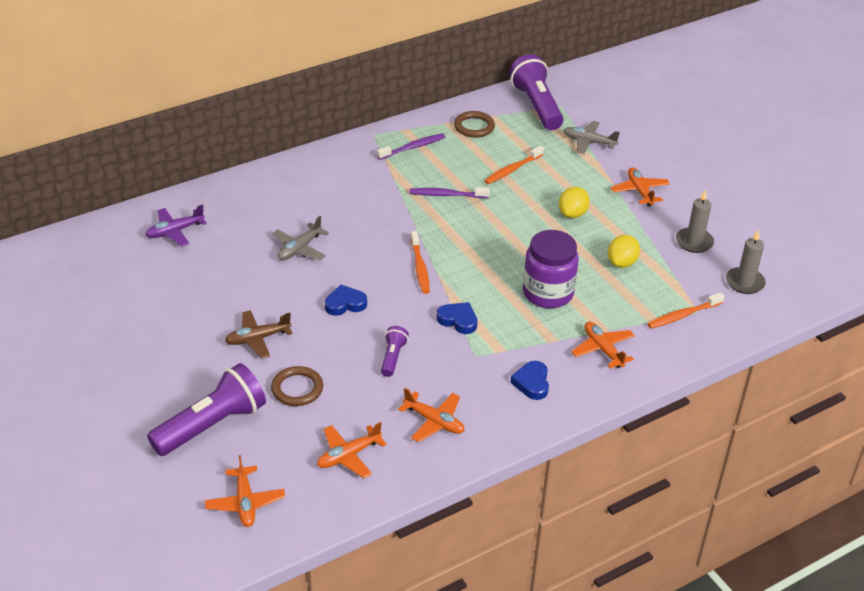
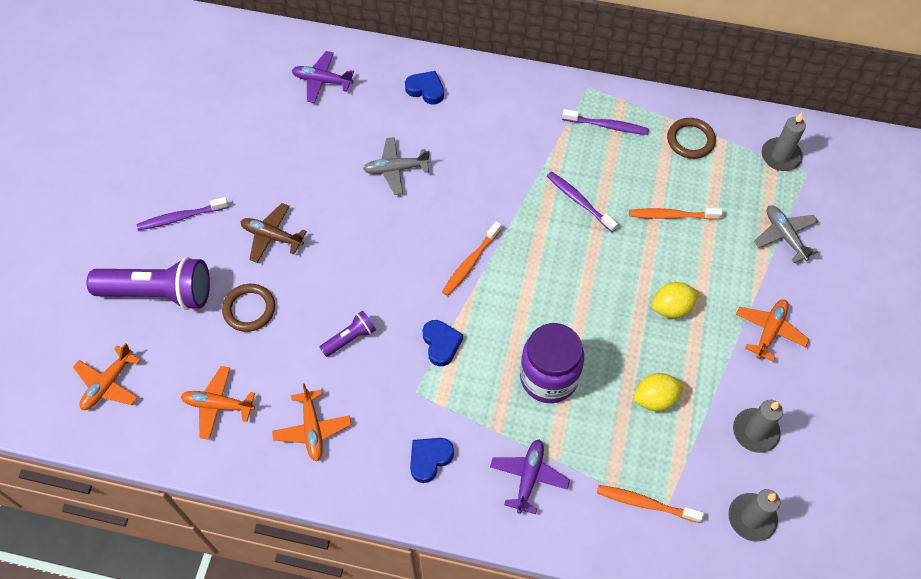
camera: 45 degrees right, 20 degrees up
(168, 372) = (181, 217): none -> purple toothbrush
(345, 304) = (371, 254): blue heart -> blue heart (426, 89)
(536, 106) = (780, 156): purple flashlight -> grey candle
(603, 349) = (528, 477): orange plane -> purple plane

